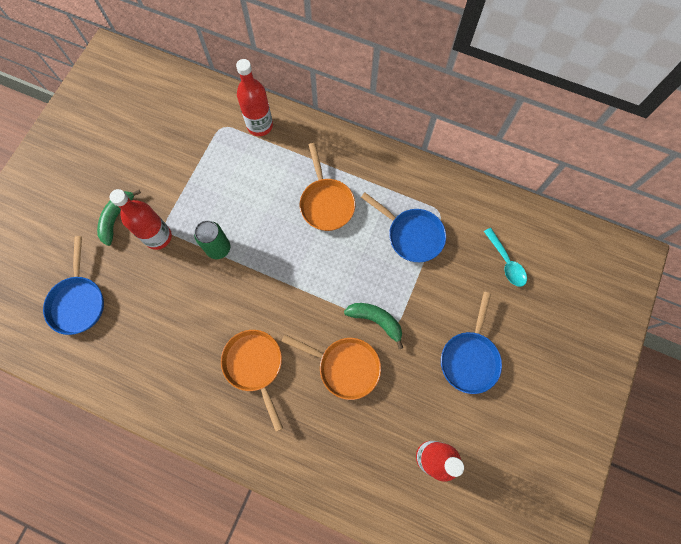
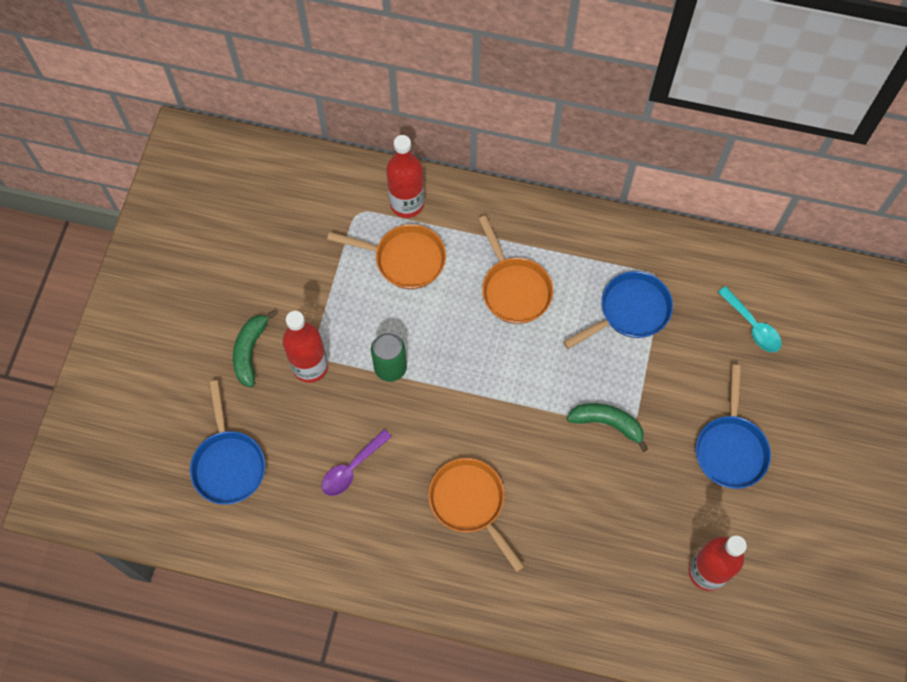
camera: 10 degrees left, 5 degrees down
(170, 322) = (352, 468): none -> purple spoon
(345, 367) = (581, 485): orange pan -> orange pan (405, 259)
(412, 235) = (630, 311): blue pan -> blue pan turned 60 degrees counterclockwise

